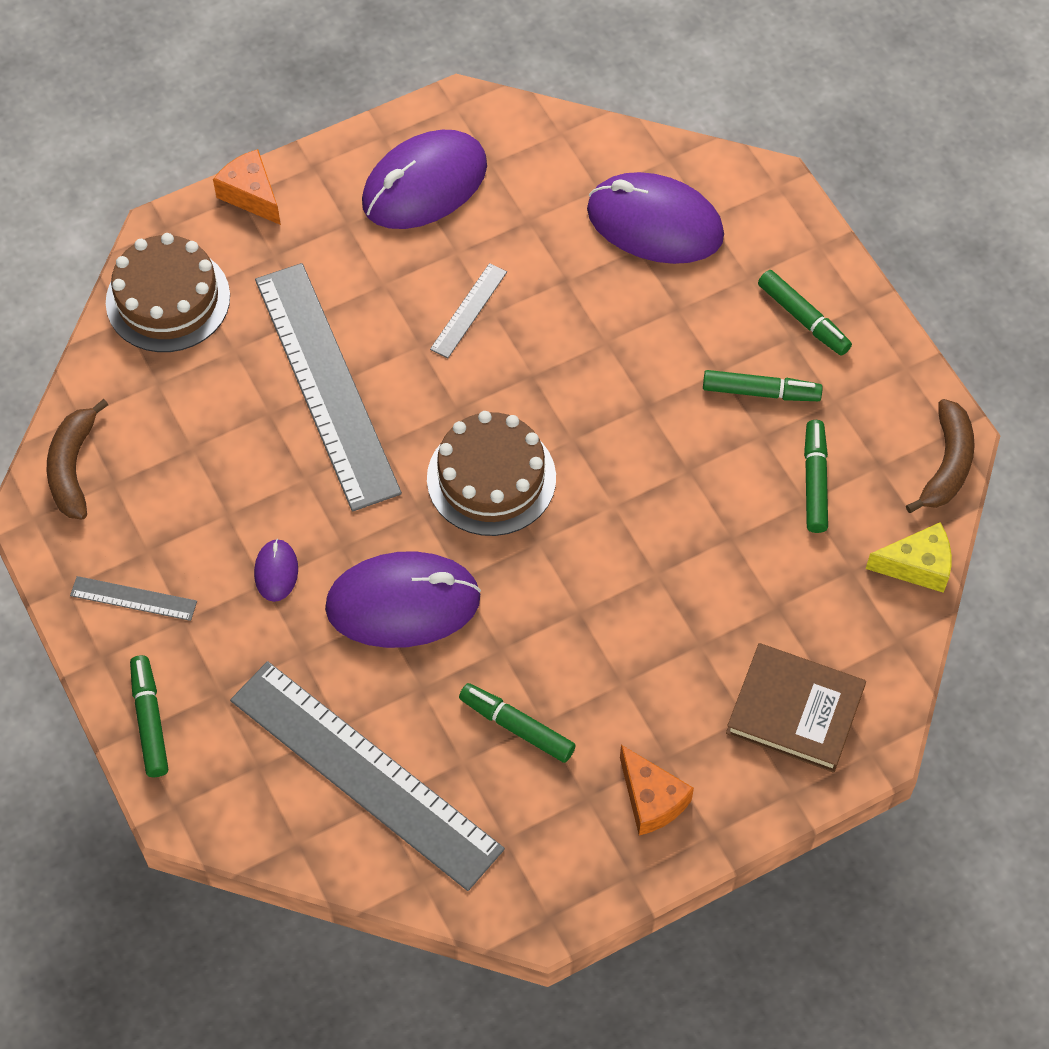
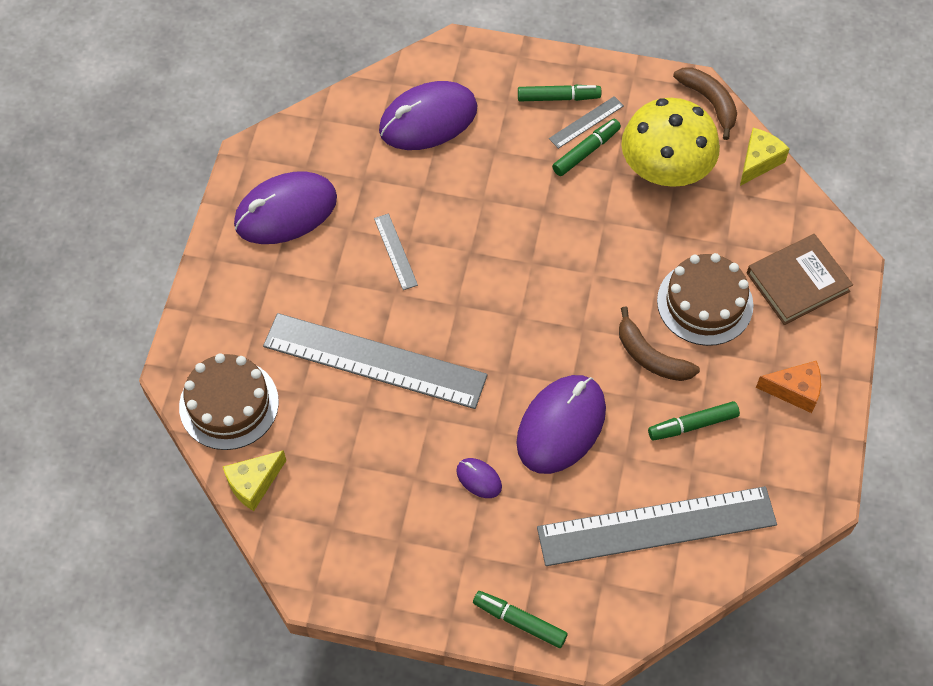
camera: 50 degrees left, 0 degrees up
(73, 467) = (299, 542): brown banana -> brown banana (650, 356)
(102, 383) = (253, 484): none -> yellow cheese
(133, 598) = (426, 572): grey ruler -> grey ruler (586, 122)
(251, 195) = (199, 306): orange cheese -> none
(424, 184) = (285, 211): purple mouse -> purple mouse turned 60 degrees clockwise
(491, 478) = (519, 321): brown cake -> brown cake (705, 303)
(814, 481) = (665, 168): green marker -> yellow mushroom

